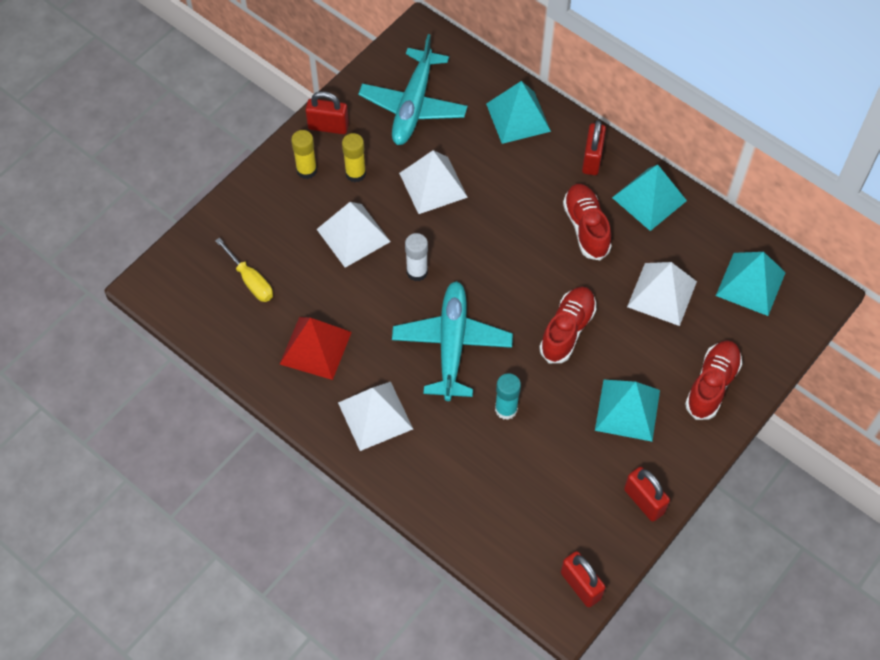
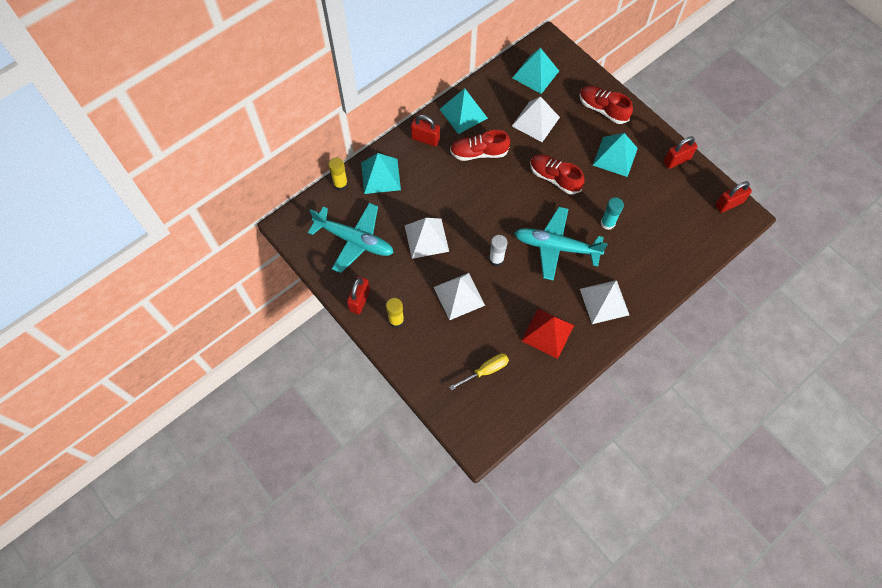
camera: 80 degrees left, 5 degrees up
(355, 173) = (406, 287): yellow glue stick -> yellow glue stick (340, 184)

